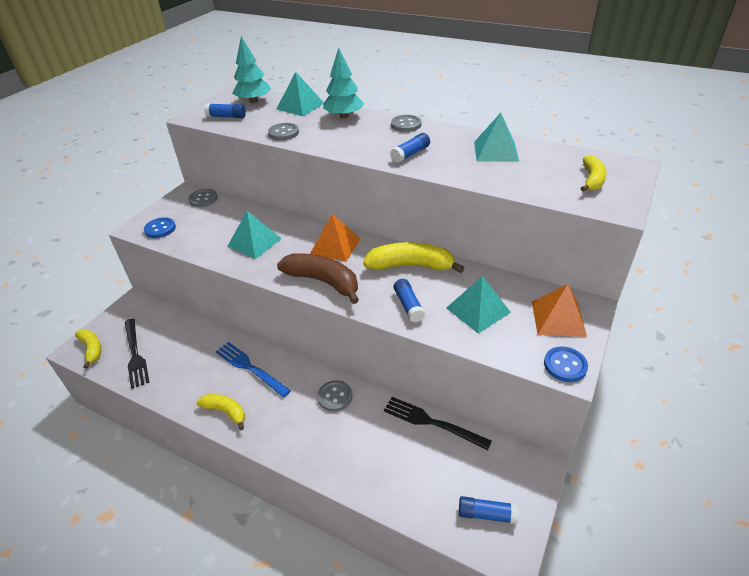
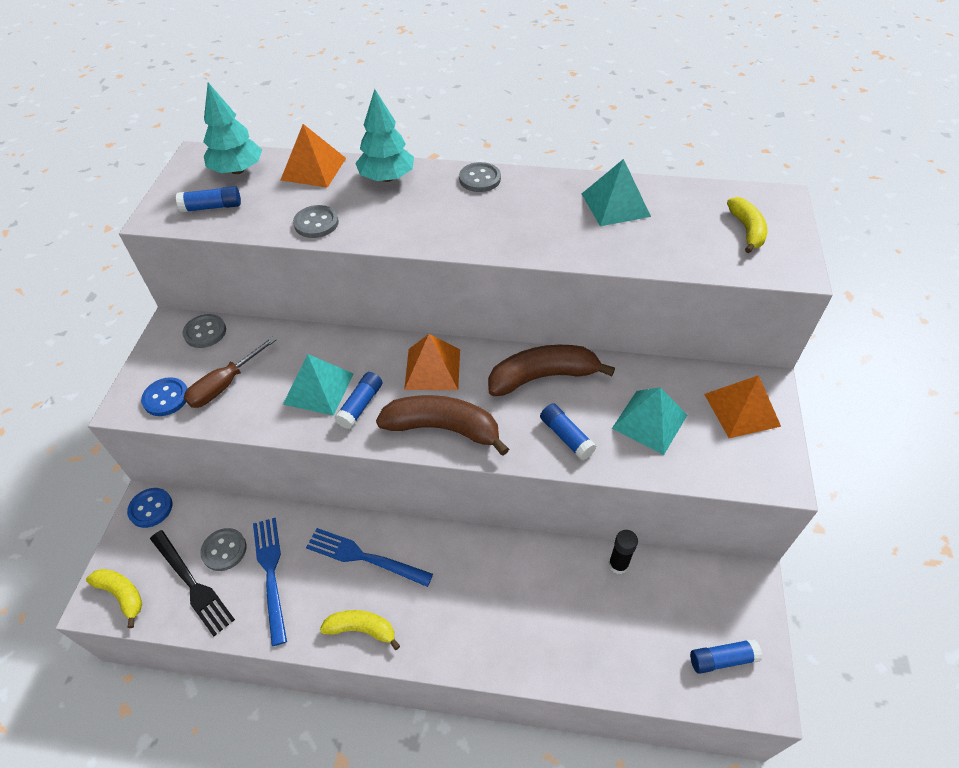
camera: 20 degrees left, 10 degrees up
(185, 361) = (270, 573): none -> blue fork
(198, 229) = (225, 385): none -> brown screwdriver
(300, 106) = (313, 169): turquoise pyramid -> orange pyramid
(335, 397) = (491, 565): grey button -> grey button (224, 550)
(410, 154) = (511, 230): blue glue stick -> blue glue stick (360, 405)
(410, 266) = (542, 377): yellow banana -> brown banana
(431, 422) = (618, 564): black fork -> black glue stick
(565, 365) = (773, 471): blue button -> blue button (151, 508)

